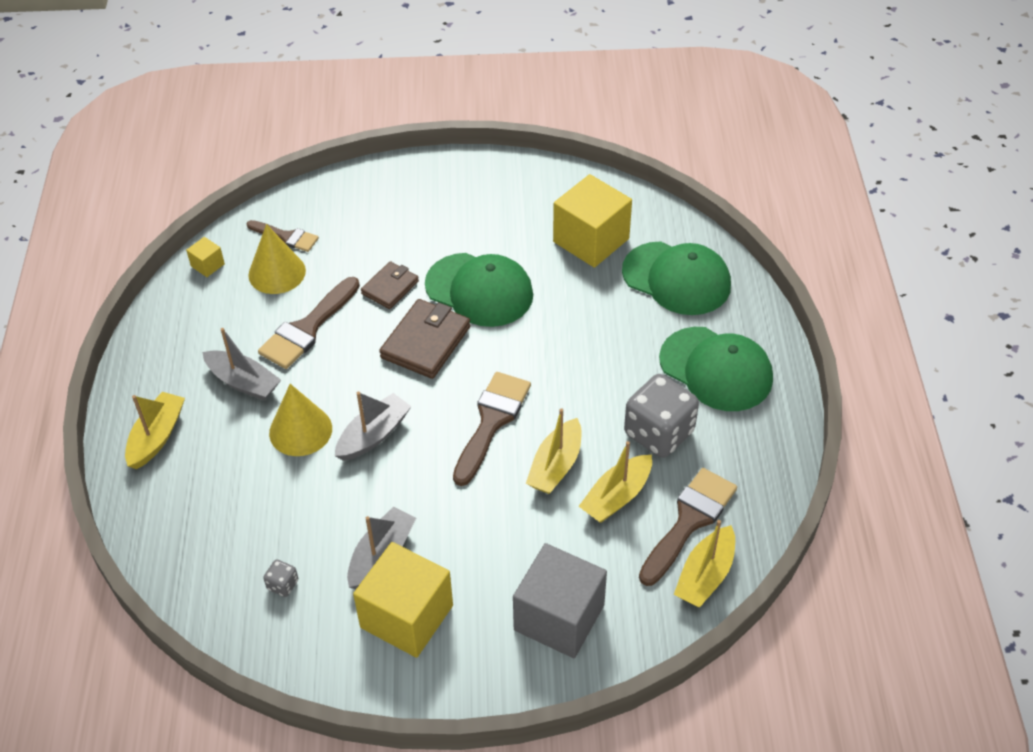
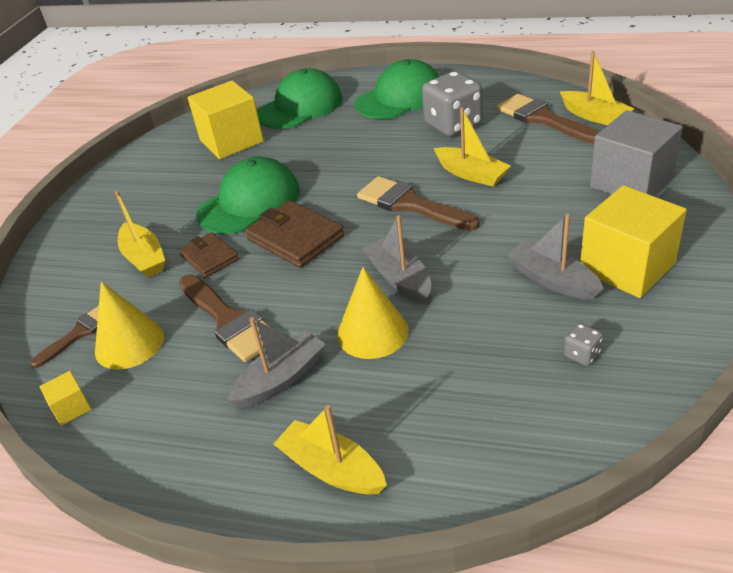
camera: 70 degrees left, 10 degrees down
(617, 496) = (511, 147): yellow boat -> yellow boat (144, 258)

